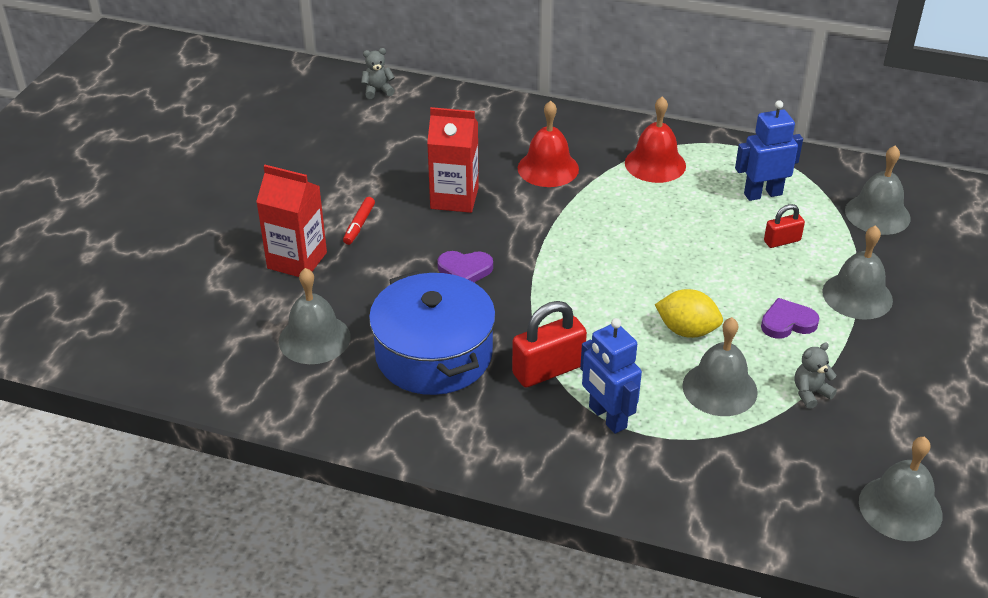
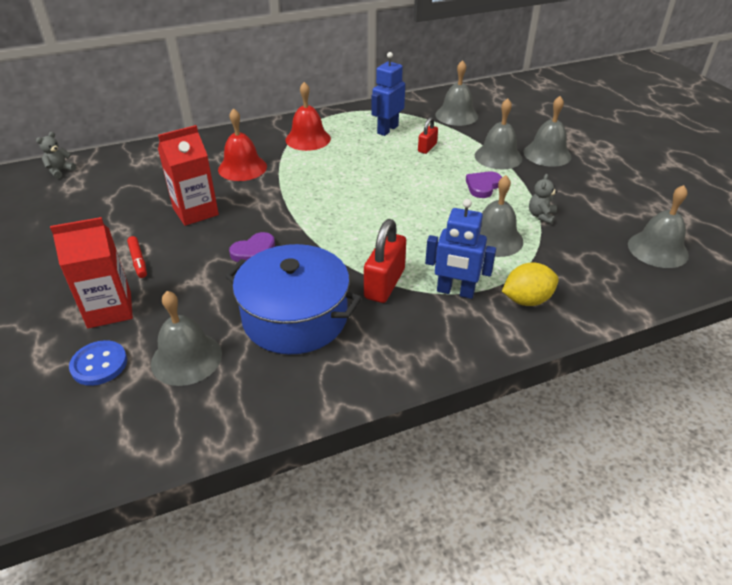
camera: 40 degrees left, 0 degrees up
(249, 305) = (99, 364): none -> blue button
(687, 330) = (437, 217): yellow lemon -> yellow lemon (526, 300)
(929, 324) = (547, 154): none -> grey bell

